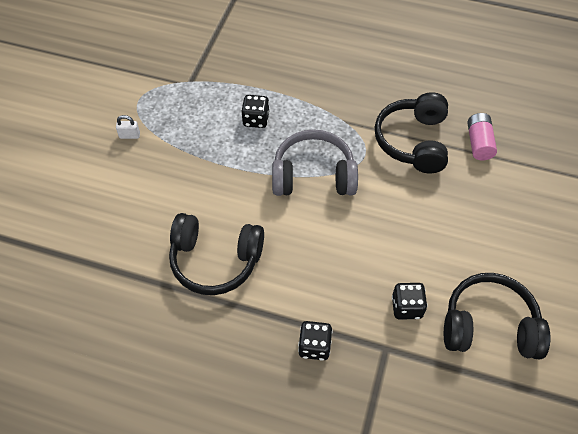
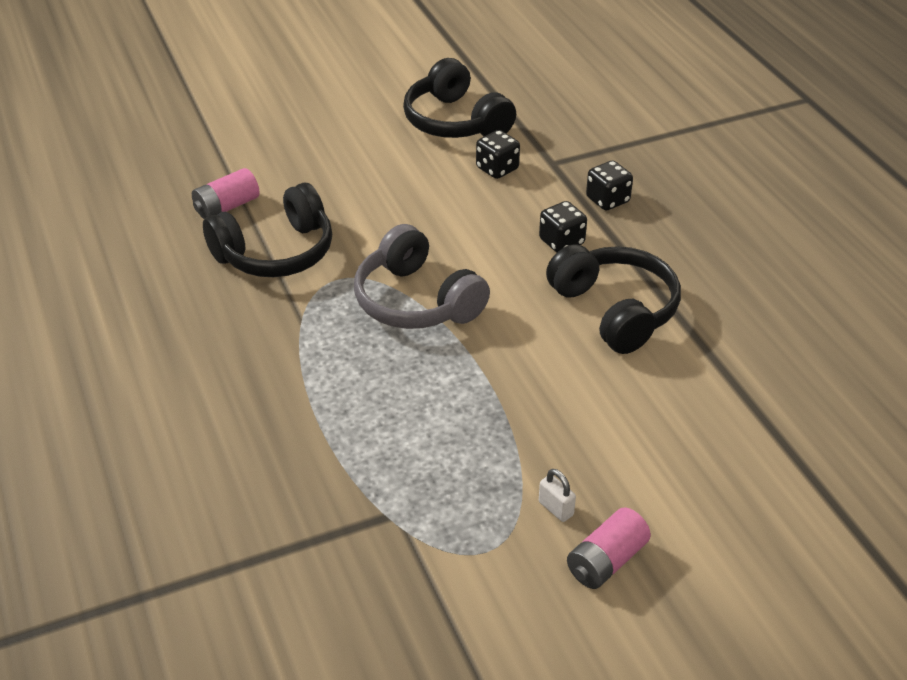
camera: 130 degrees left, 15 degrees down
(87, 132) = (606, 561): none -> pink battery
(256, 120) = (385, 399): black dice -> black dice (561, 242)

